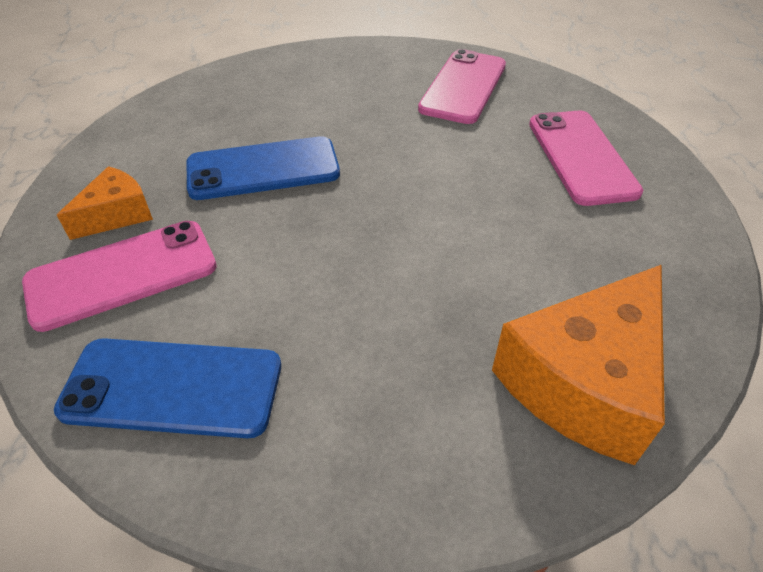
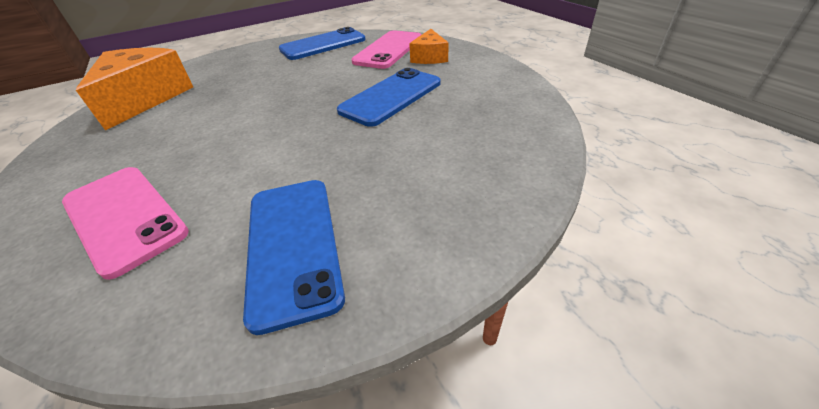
camera: 145 degrees right, 5 degrees down
(463, 87) = (293, 245): pink phone -> blue phone

